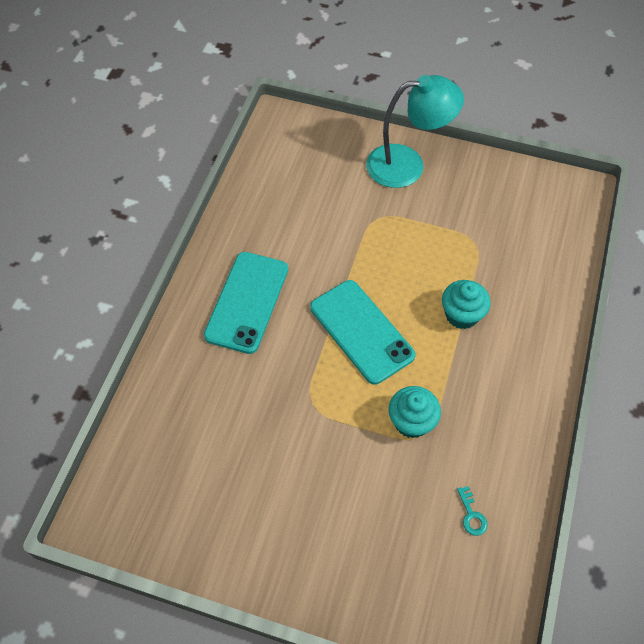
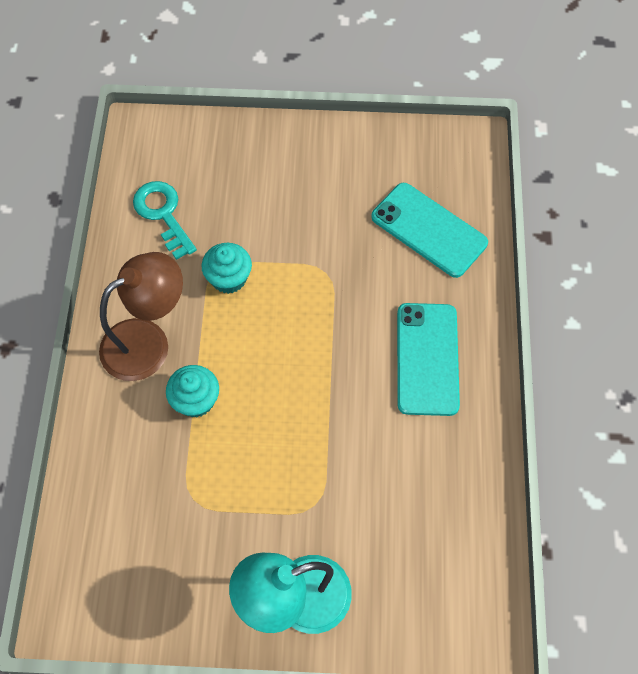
camera: 165 degrees right, 5 degrees up
(361, 331) = (298, 355): turquoise phone -> turquoise phone (429, 230)
(471, 515) = (163, 214): turquoise key -> turquoise key, size x2.13
(500, 377) = (148, 342): none -> brown lamp

